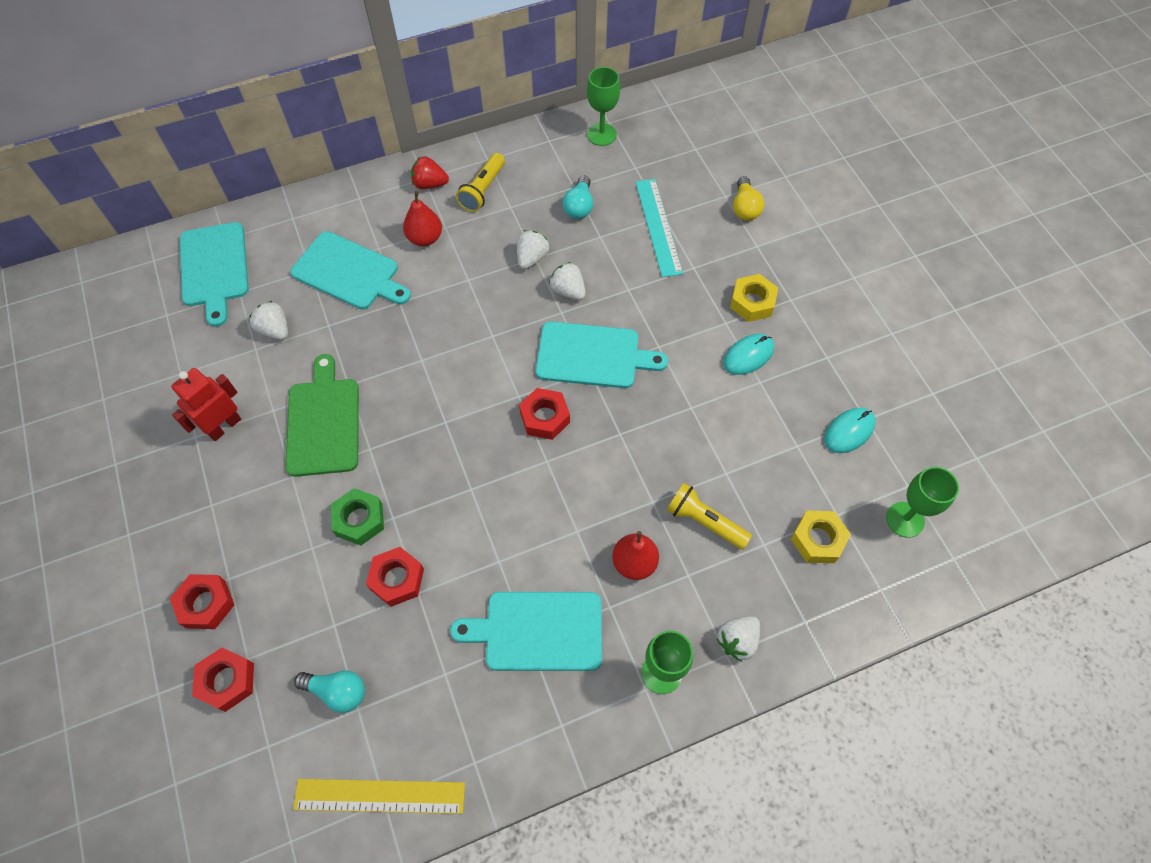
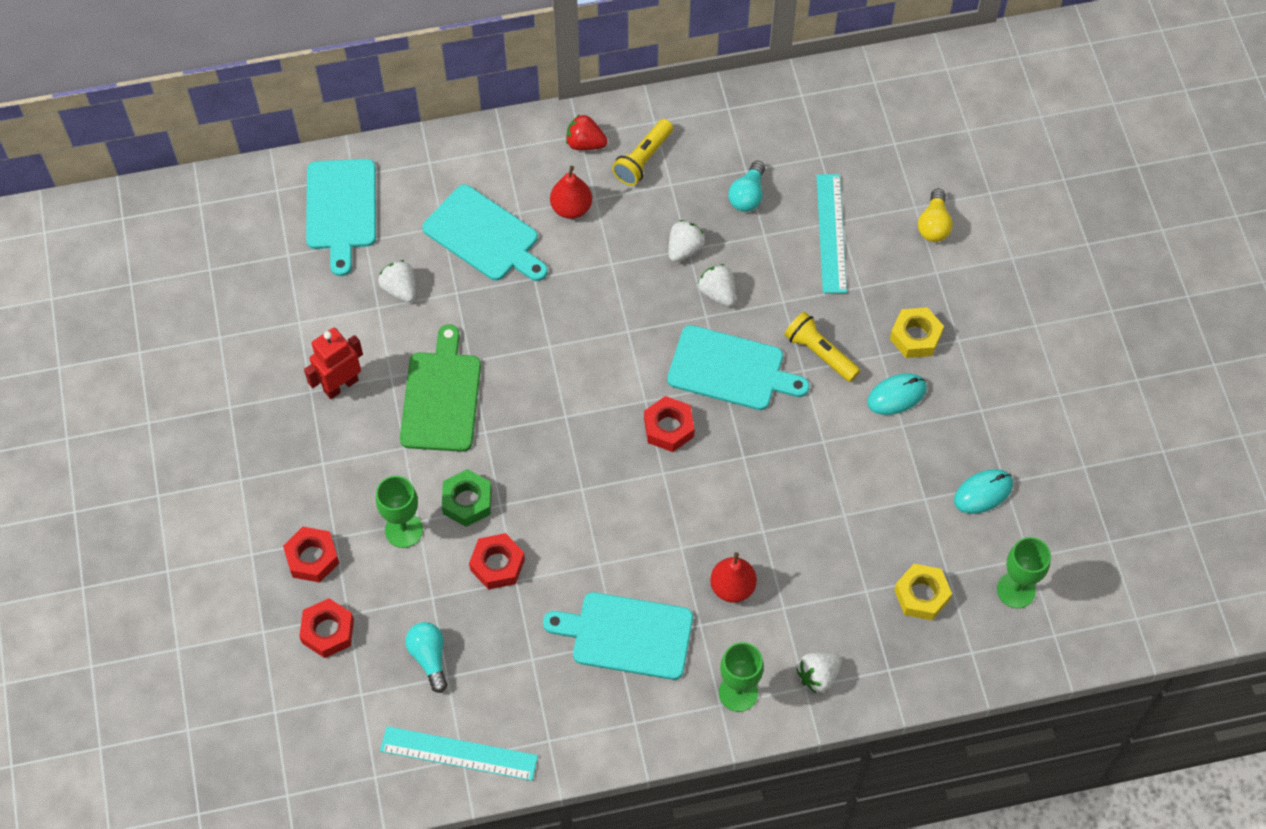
camera: 10 degrees right, 0 degrees up
(337, 691) = (429, 658): turquoise light bulb -> turquoise light bulb turned 135 degrees counterclockwise
(379, 795) = (459, 753): yellow ruler -> turquoise ruler
(601, 134) = (789, 109): green goblet -> green goblet (404, 530)
(704, 521) = (811, 559): yellow flashlight -> yellow flashlight (820, 353)

